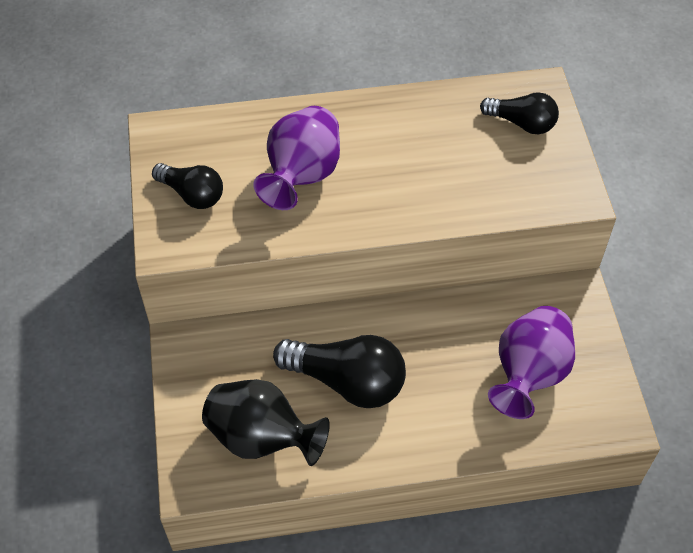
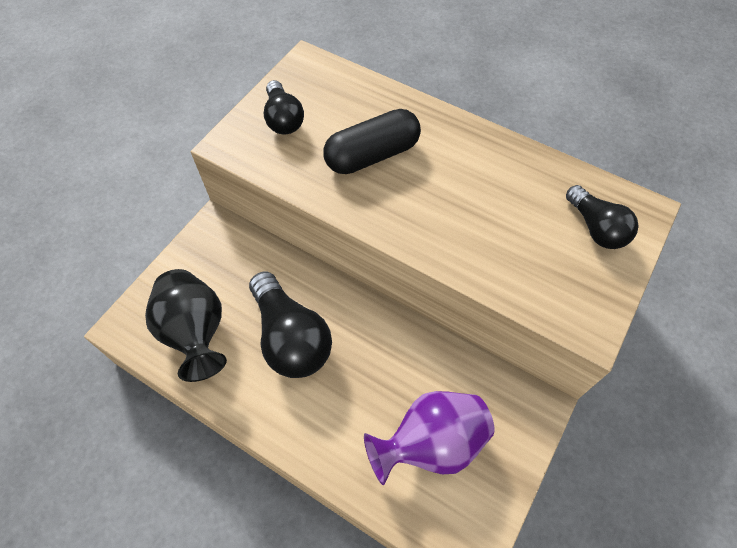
camera: 40 degrees right, 5 degrees up
(302, 176) = (372, 155): purple vase -> black capsule

